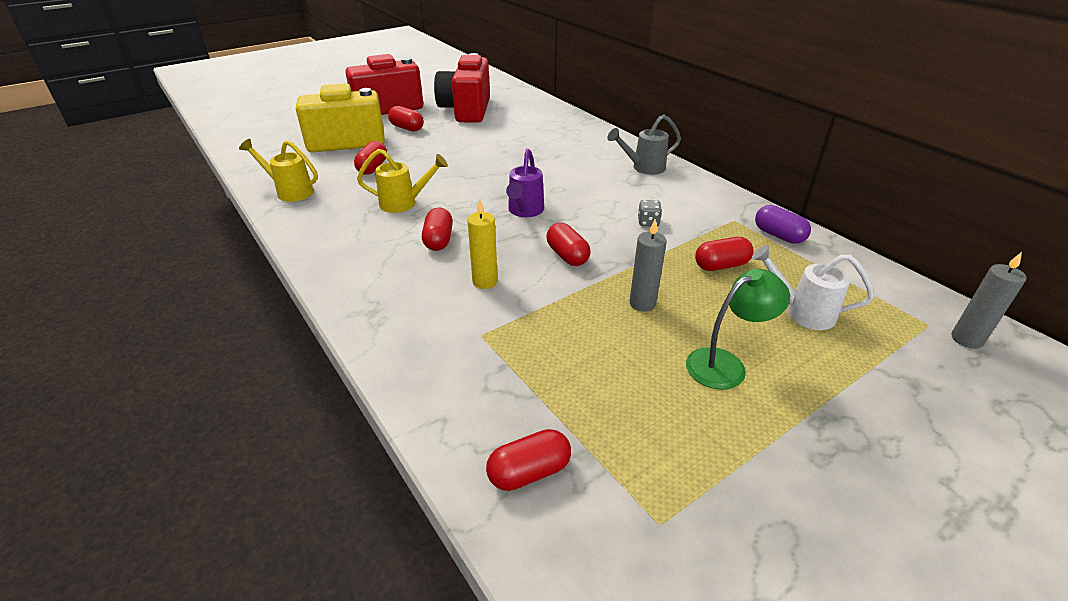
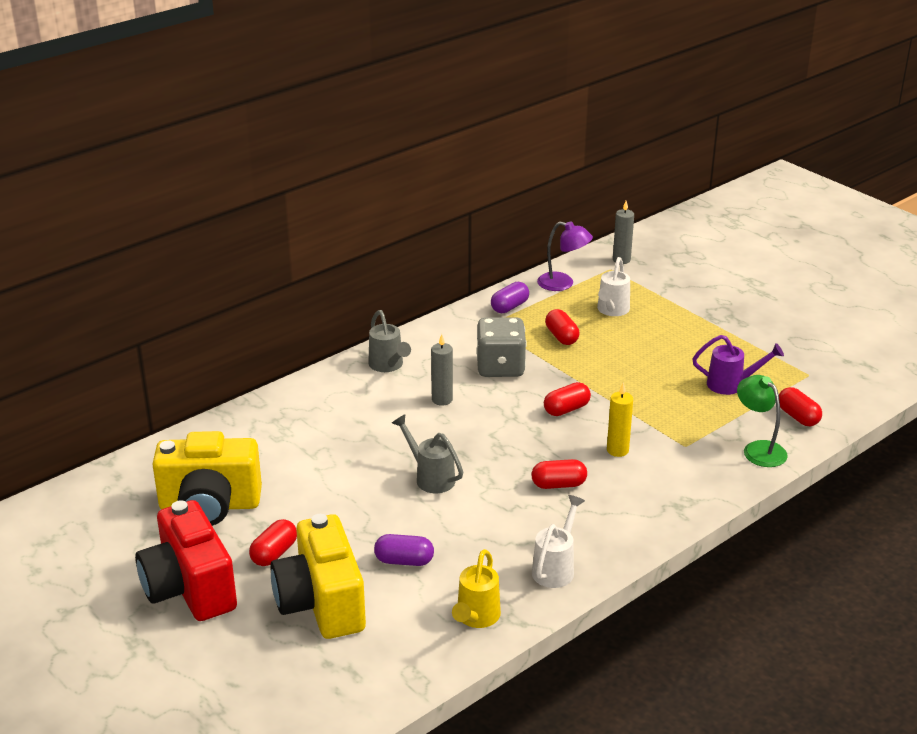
camera: 95 degrees left, 5 degrees down
(322, 229) = (556, 568): none -> white watering can
(373, 168) = (404, 561): red capsule -> purple capsule
(404, 203) = (490, 519): yellow watering can -> none
(466, 110) = (210, 506): red camera -> yellow camera
(472, 181) = (430, 477): none -> grey watering can
(524, 211) = (493, 437): purple watering can -> purple watering can (731, 385)
(642, 303) = (623, 374): grey candle -> grey candle (442, 399)
(648, 222) = (500, 367): grey dice -> grey dice, size x2.44
(725, 364) = (677, 345): green lamp -> green lamp (758, 449)
(857, 278) = (563, 284): none -> purple lamp

